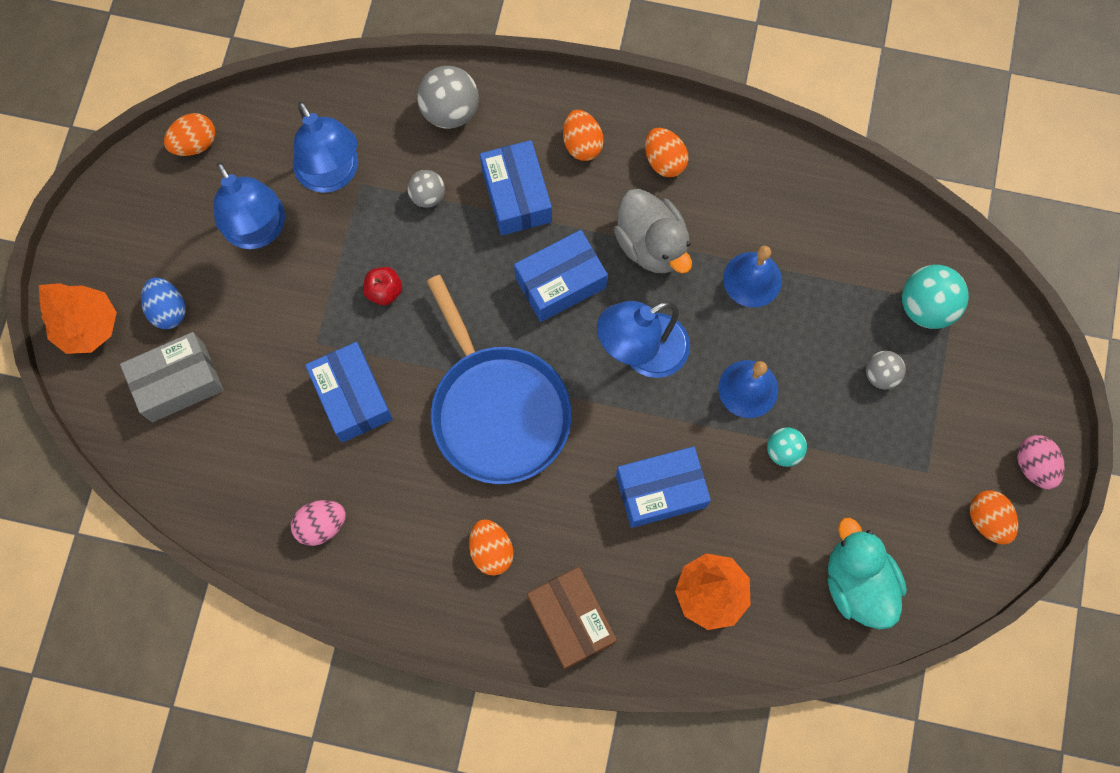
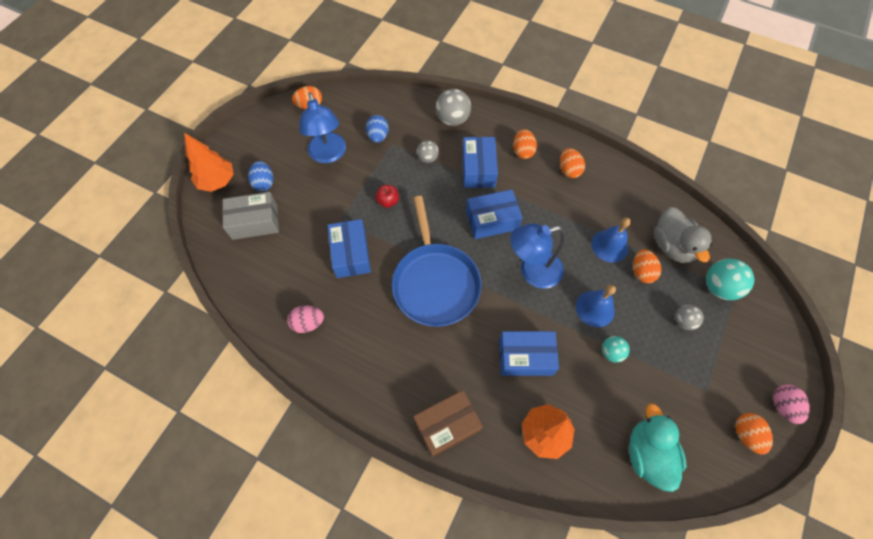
camera: 15 degrees right, 10 degrees down
(332, 175) = (378, 136): blue lamp -> blue egg
(491, 550) = (408, 366): orange egg -> orange egg (641, 272)
(571, 620) = (447, 425): brown box -> brown box turned 75 degrees clockwise
(651, 244) = (551, 212): grey duck -> grey duck (672, 246)

